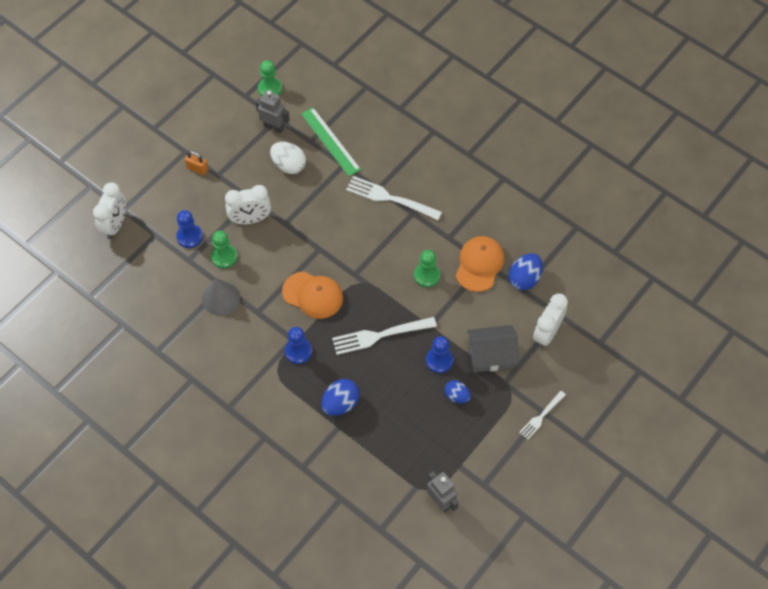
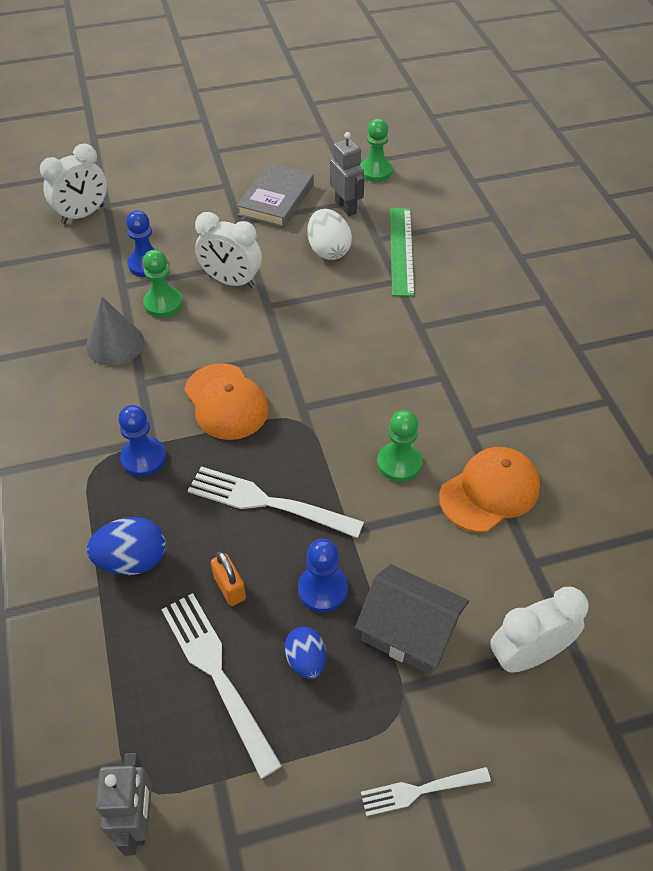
camera: 35 degrees right, 10 degrees down
(197, 169) = (222, 206): orange padlock -> orange padlock (229, 588)
(227, 145) = (276, 200): none -> grey book
(390, 198) = (426, 345): white fork -> white fork (217, 674)
(524, 279) = (547, 550): blue egg -> none

